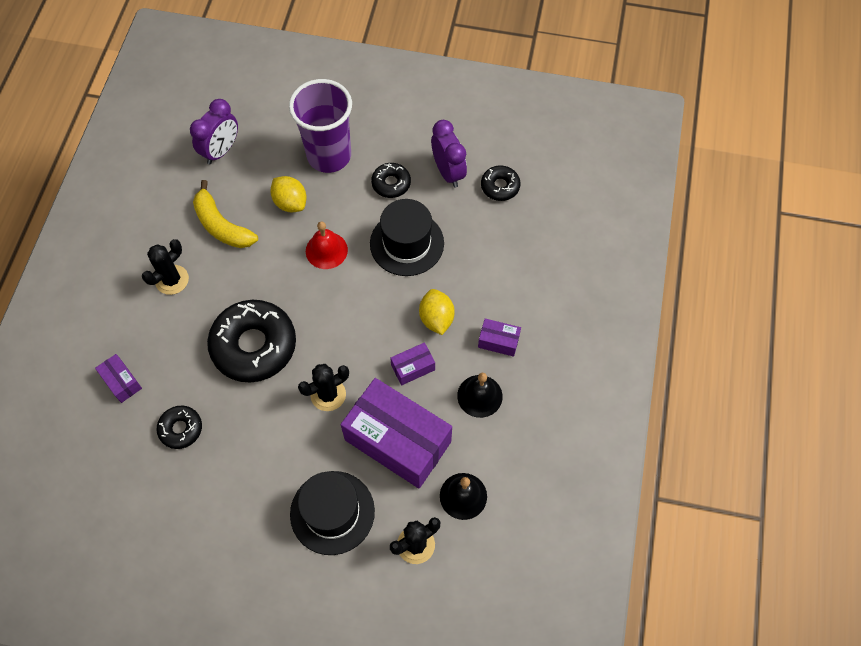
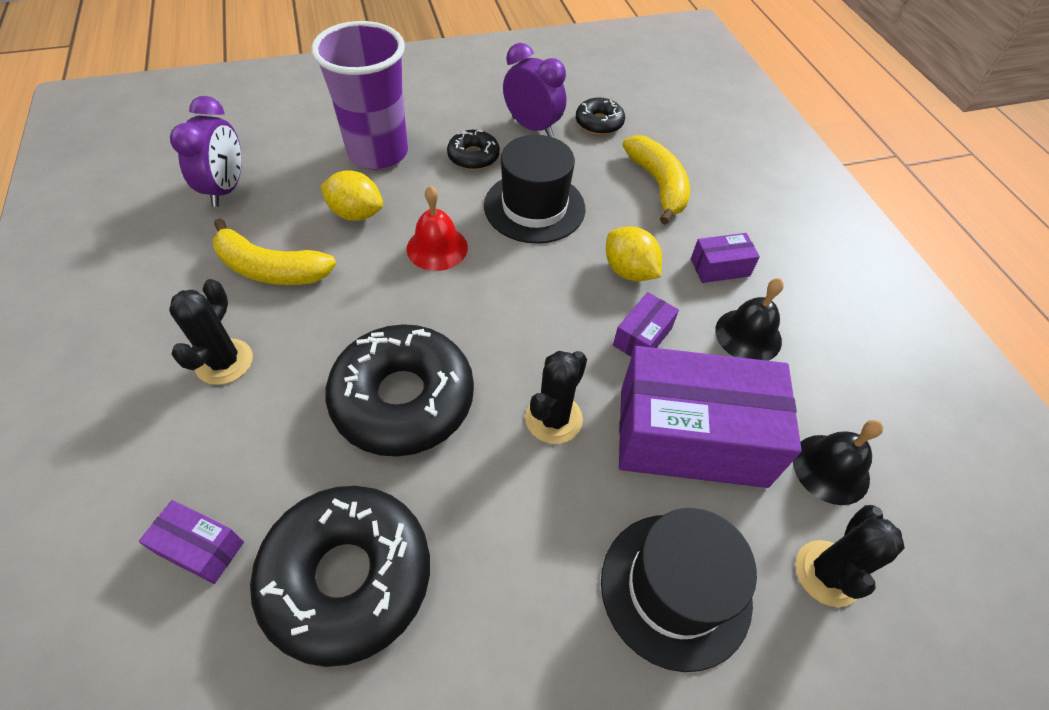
camera: 30 degrees left, 10 degrees down
(181, 429) = (347, 577): black donut -> black donut, size x2.03
(504, 259) = (658, 185): none -> yellow banana

